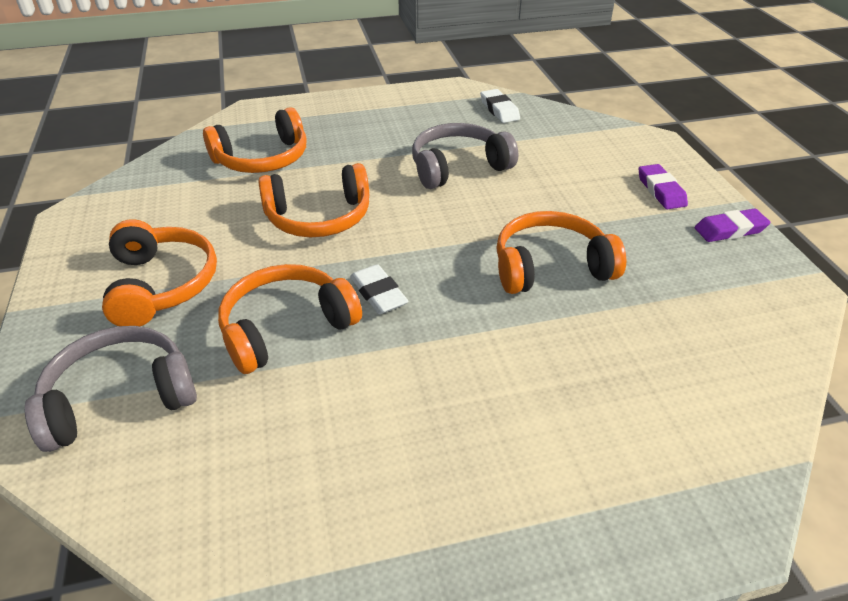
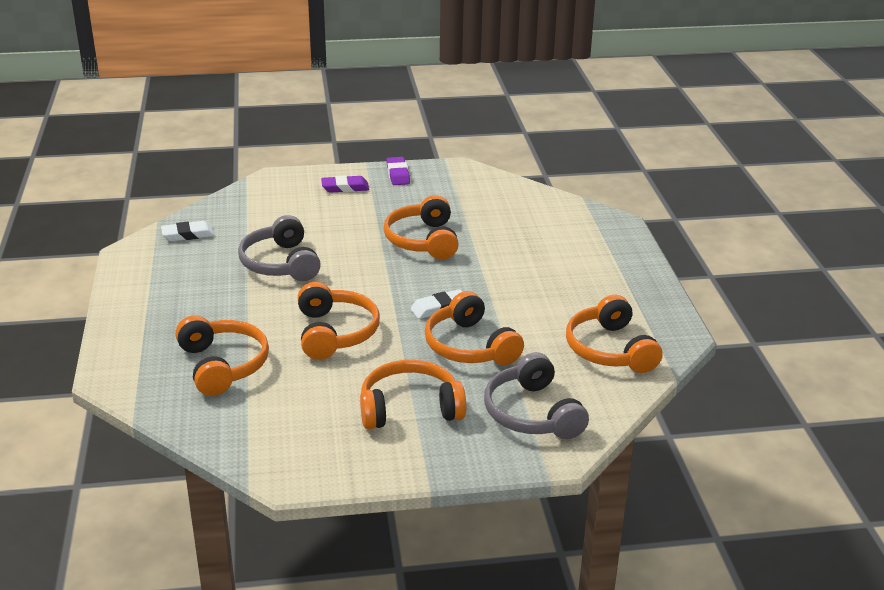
camera: 85 degrees left, 10 degrees down
(268, 499) = (610, 349): none -> orange headphones

